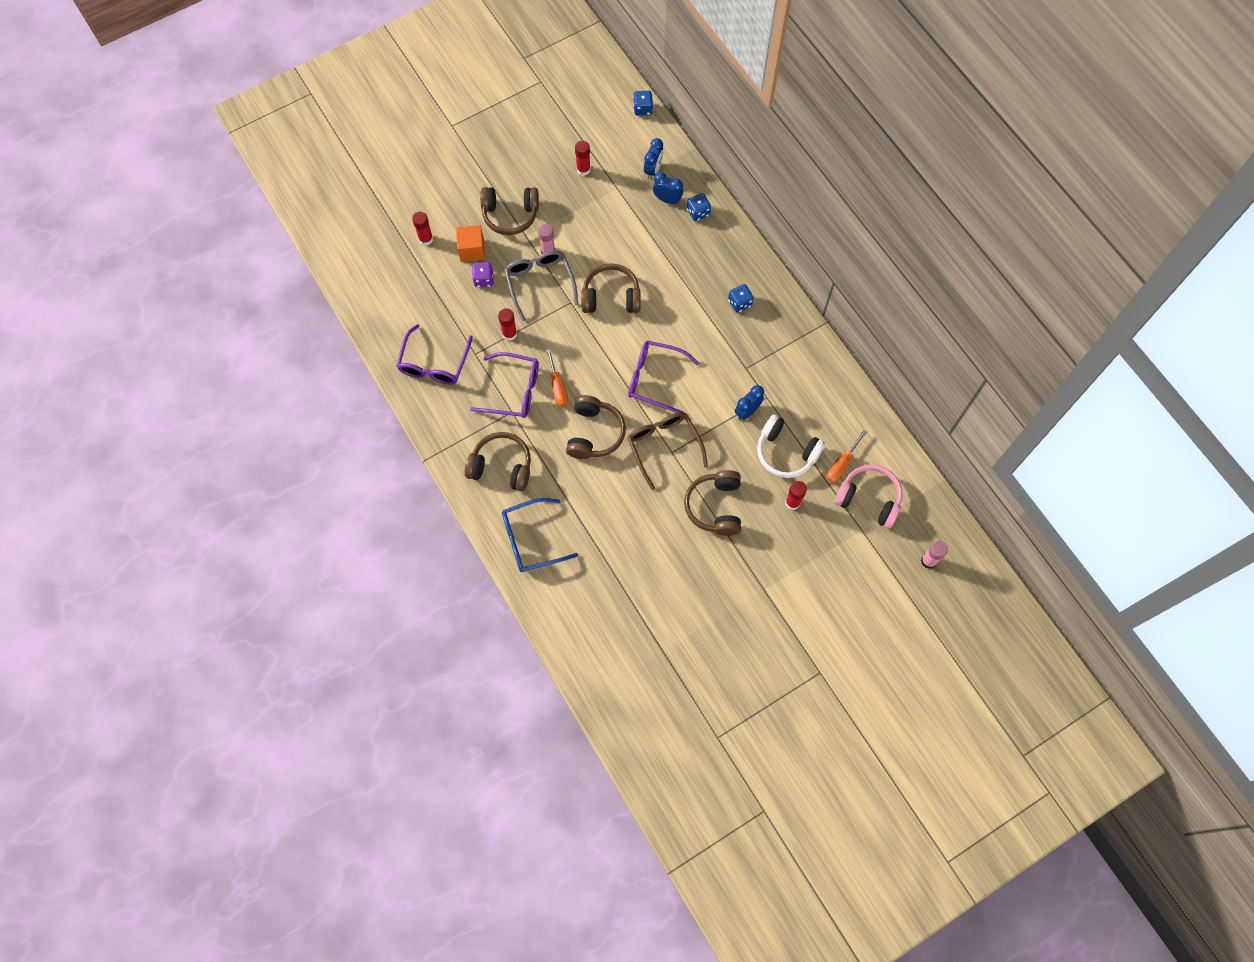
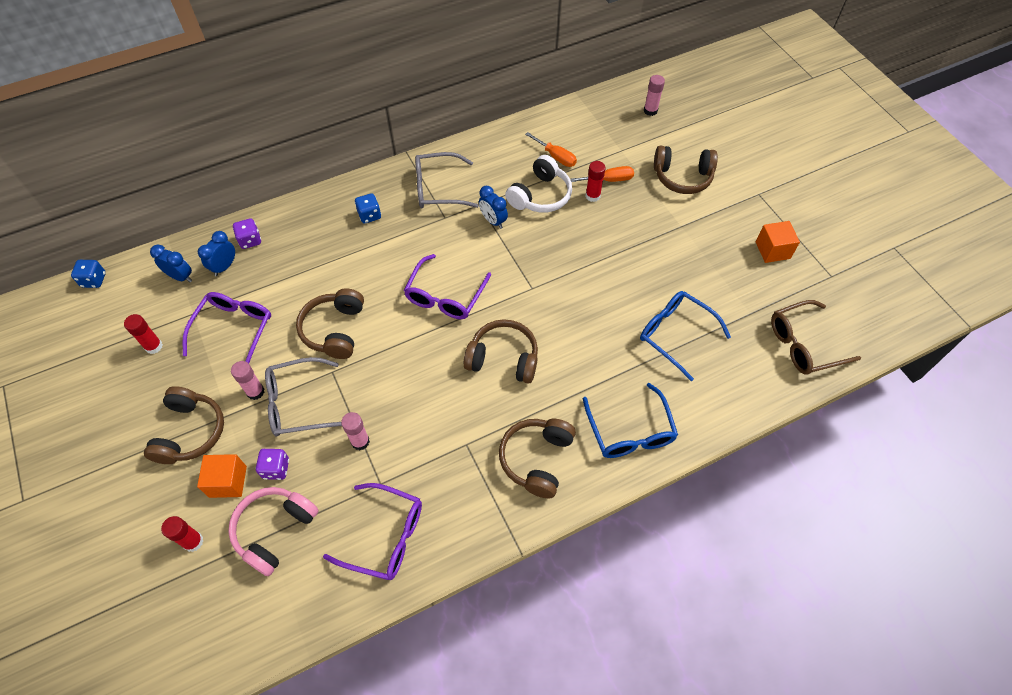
camera: 85 degrees left, 10 degrees down
(509, 334) = (360, 441): red glue stick -> pink glue stick
(514, 391) = (439, 440): purple glasses -> purple glasses (234, 329)
(558, 387) = (441, 392): orange screwdriver -> orange screwdriver (609, 180)
(633, 579) = (675, 334): none -> blue glasses
(663, 446) = (524, 294): brown glasses -> brown glasses (803, 344)
(698, 212) = (250, 240): blue dice -> purple dice
(715, 507) = (595, 256): brown headphones -> brown headphones (682, 177)
(744, 680) = (772, 250): none -> orange cube
(781, 357) = (437, 188): none -> grey glasses
(868, 499) = (591, 142): pink headphones -> pink headphones (275, 530)

